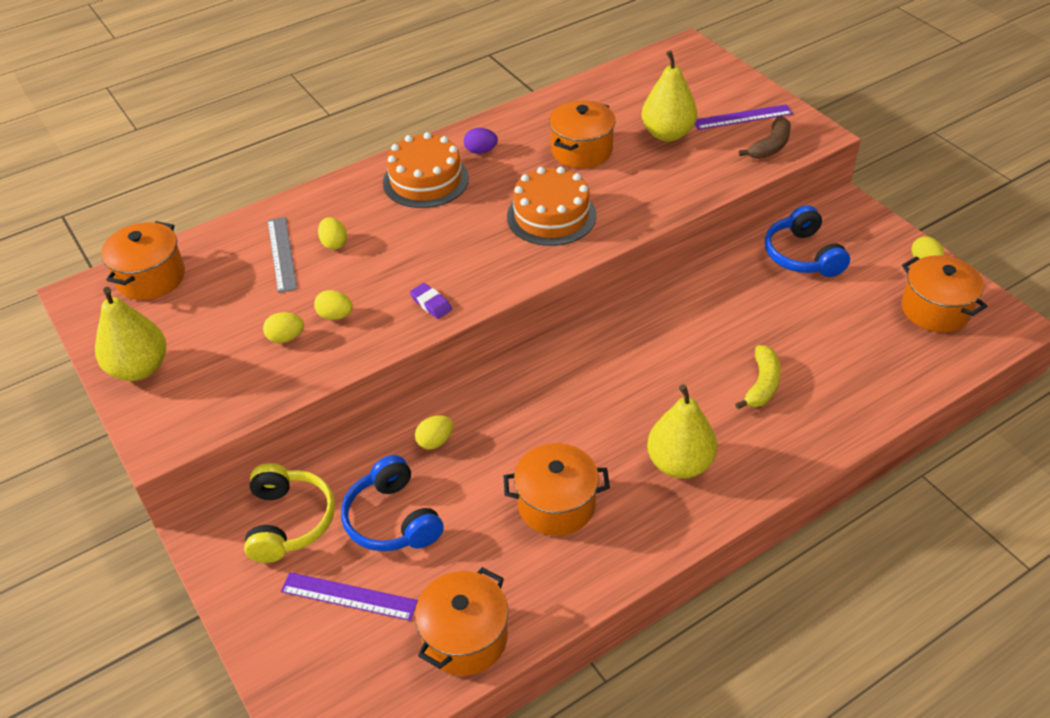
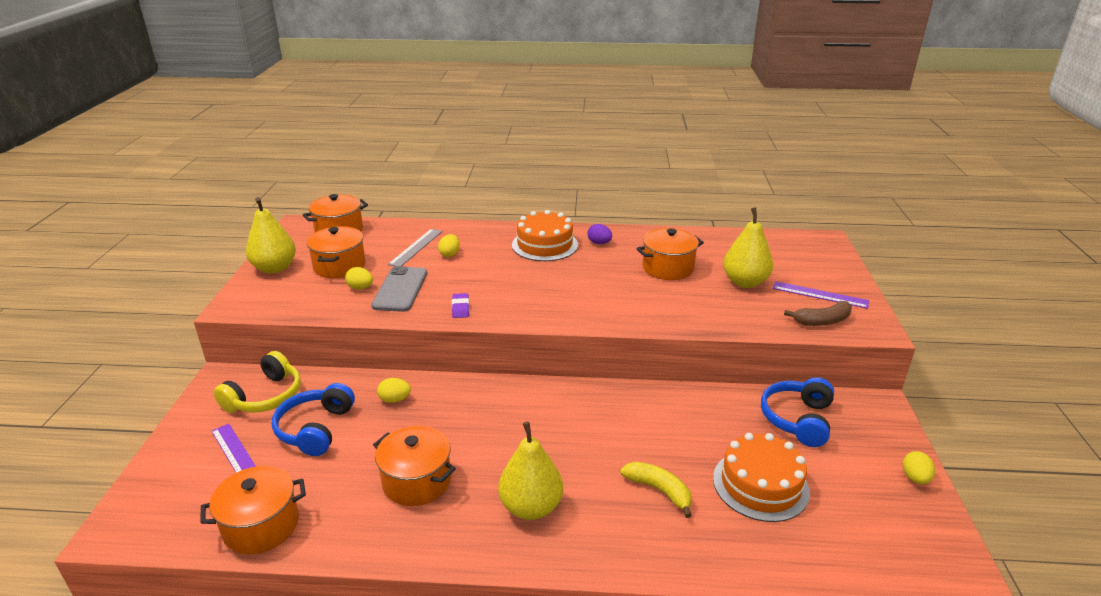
camera: 35 degrees right, 15 degrees down
(335, 316) = (400, 289): yellow egg -> grey phone
(551, 216) = (599, 295): orange cake -> orange cake (760, 484)
(762, 384) = (659, 490): yellow banana -> yellow banana turned 105 degrees counterclockwise
(935, 309) = (886, 520): orange pot -> orange pot (339, 266)

